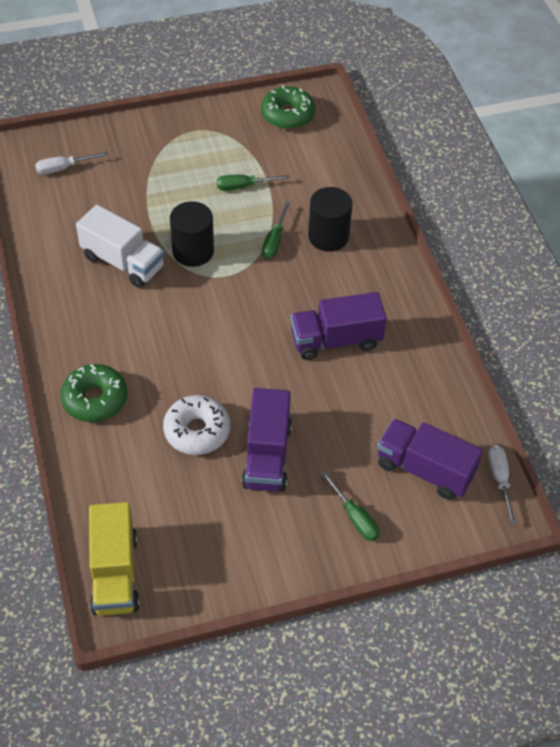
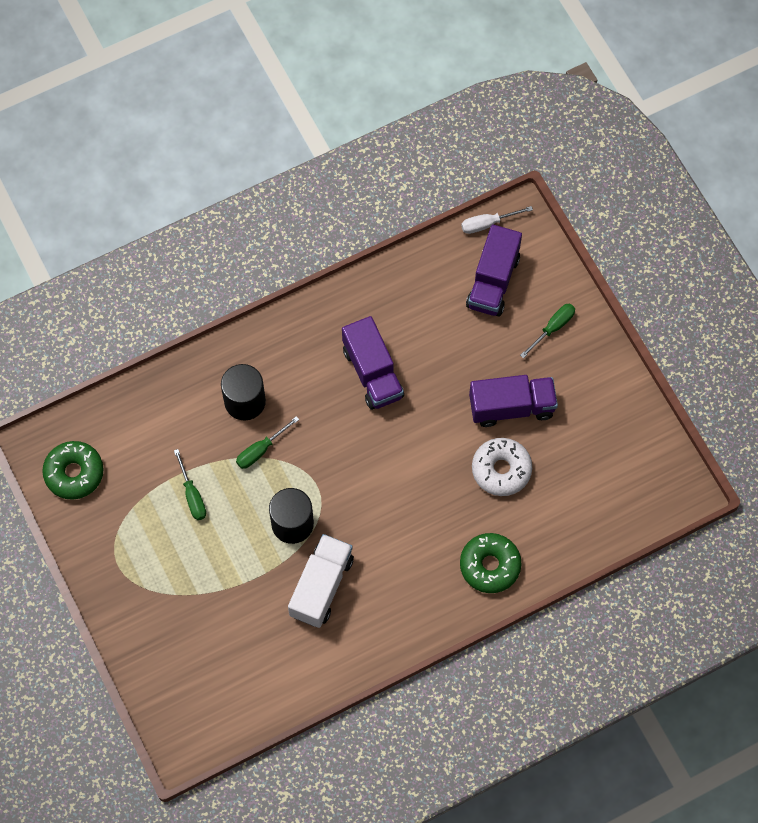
camera: 100 degrees left, 15 degrees up
(63, 168) = (203, 685): white screwdriver -> none
(115, 573) = (653, 500): yellow truck -> none
(275, 240) = (261, 450): green screwdriver -> green screwdriver turned 135 degrees clockwise

